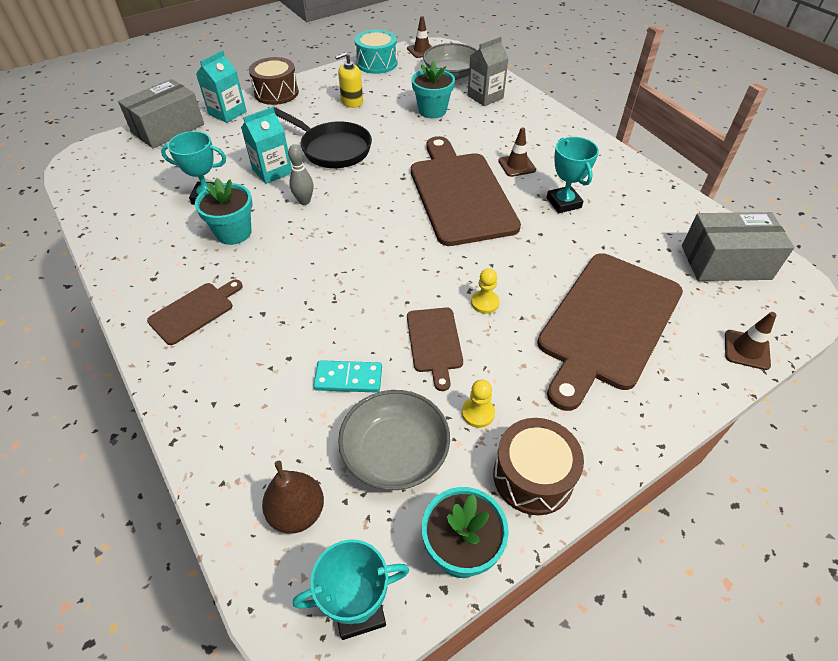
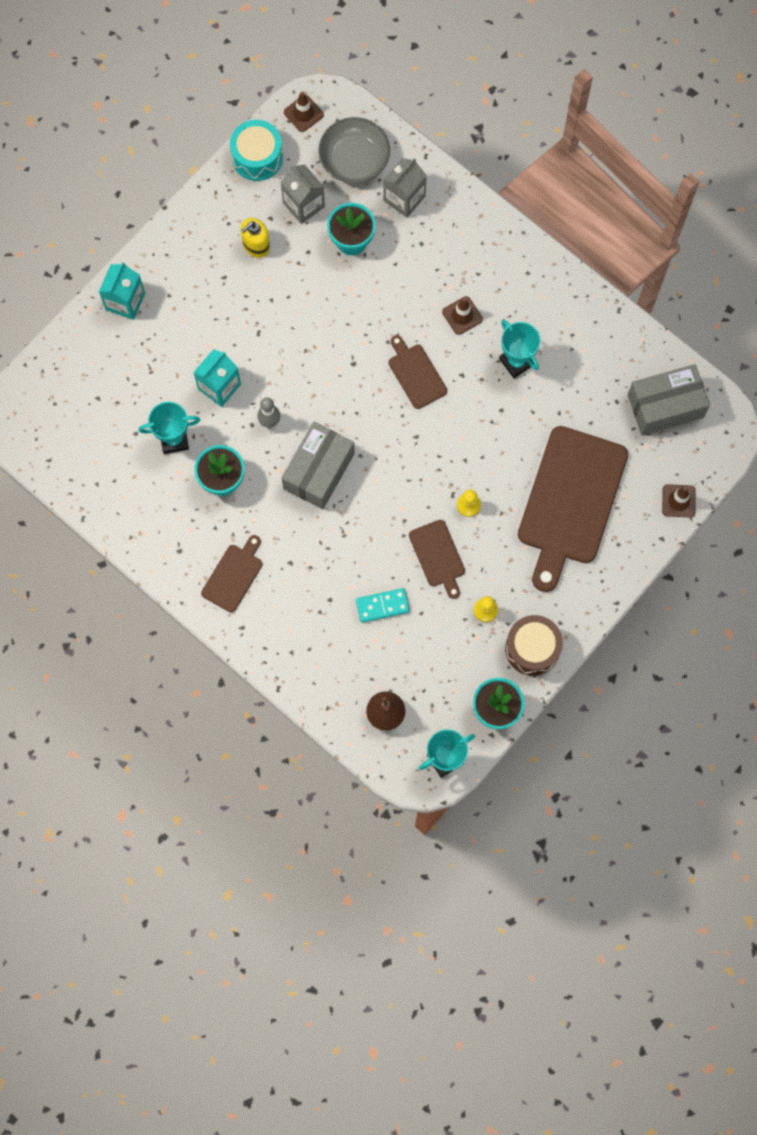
camera: 15 degrees left, 25 degrees up
(168, 128) = (74, 345): grey box -> grey box (318, 471)
(276, 93) = (162, 249): brown drum -> none
(332, 149) = (266, 336): black pan -> none
(395, 452) = (435, 655): grey bowl -> none
(401, 88) = (303, 204): none -> grey carton
(460, 194) = (416, 374): brown cutting board -> brown cutting board, size x0.48

